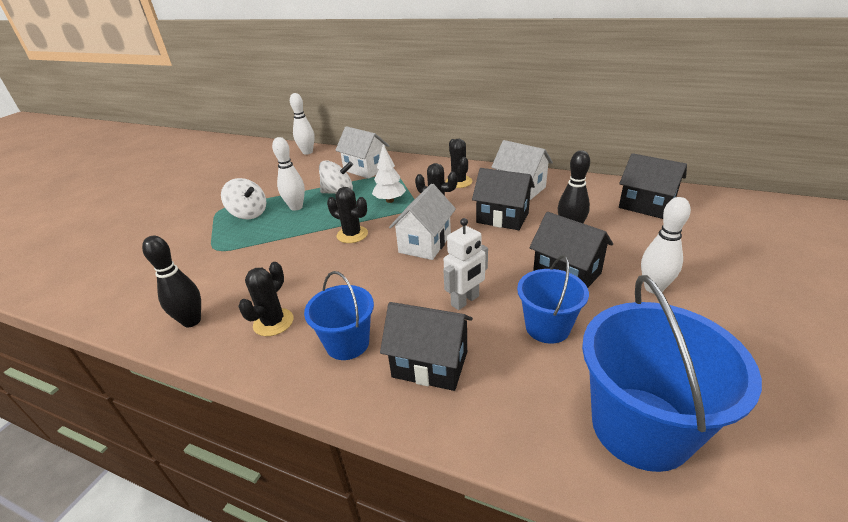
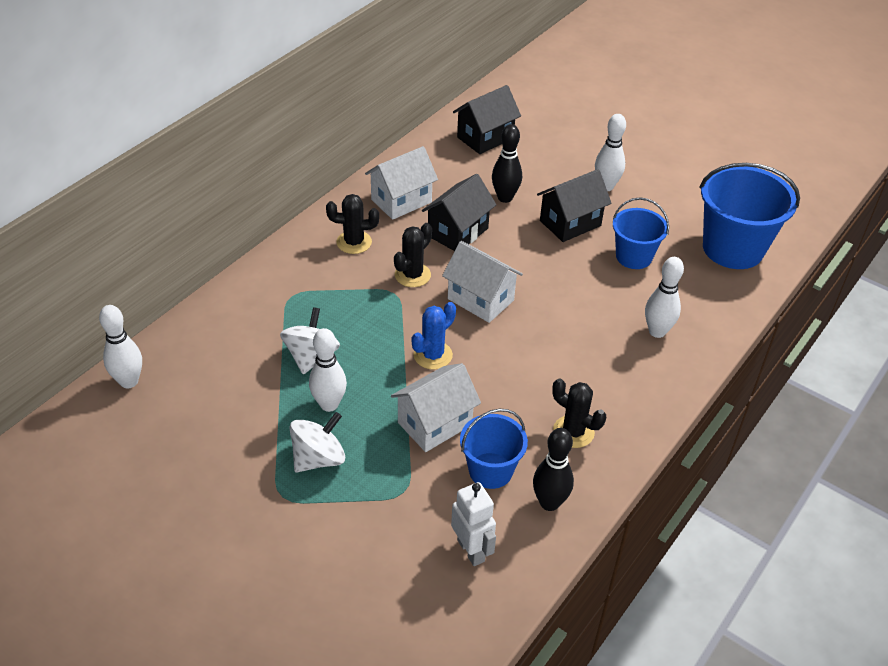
camera: 80 degrees left, 10 degrees up
(347, 343) = (619, 379): blue bucket -> blue bucket (490, 470)
(352, 235) = (433, 355): black cactus -> blue cactus
(365, 169) = (253, 320): white house -> white house (435, 424)
(390, 200) = (366, 310): white tree -> none
(430, 364) = (657, 331): black house -> white bowling pin
(465, 301) = (586, 293): white robot -> white robot (471, 550)

